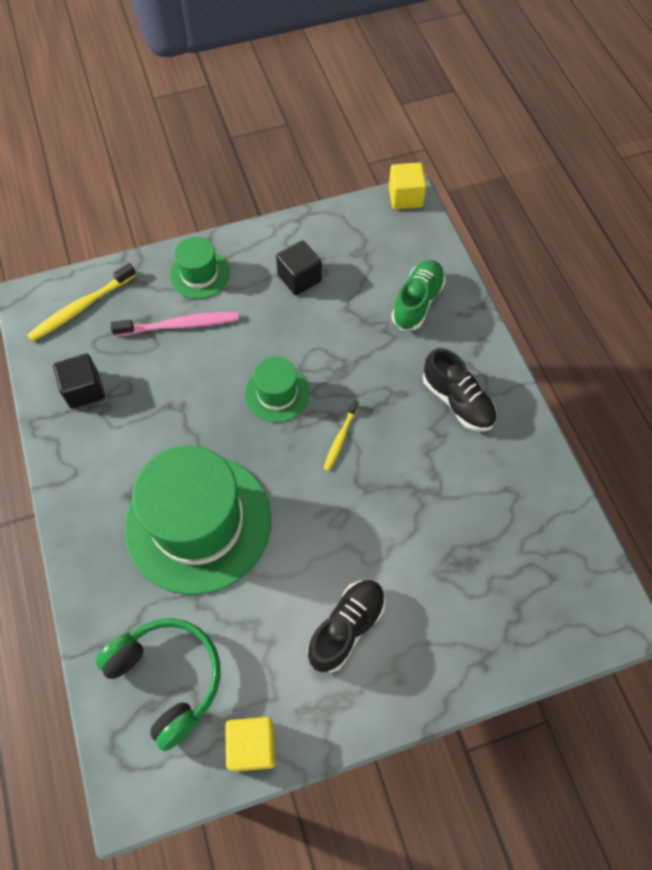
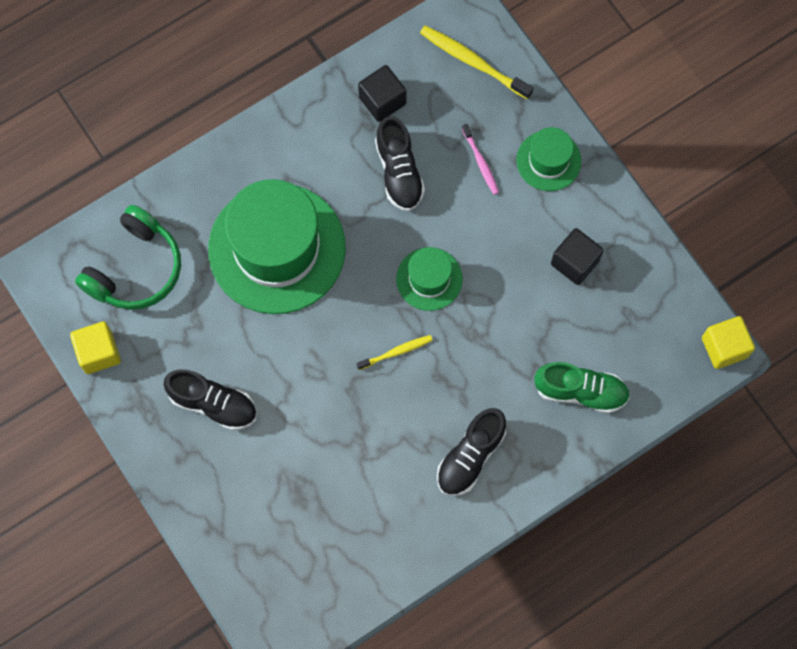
camera: 75 degrees right, 10 degrees up
(162, 393) = (399, 172): none -> black shoe
(180, 325) = (480, 162): pink toothbrush -> pink toothbrush, size x0.59
(340, 438) = (396, 352): yellow toothbrush -> yellow toothbrush turned 150 degrees clockwise

